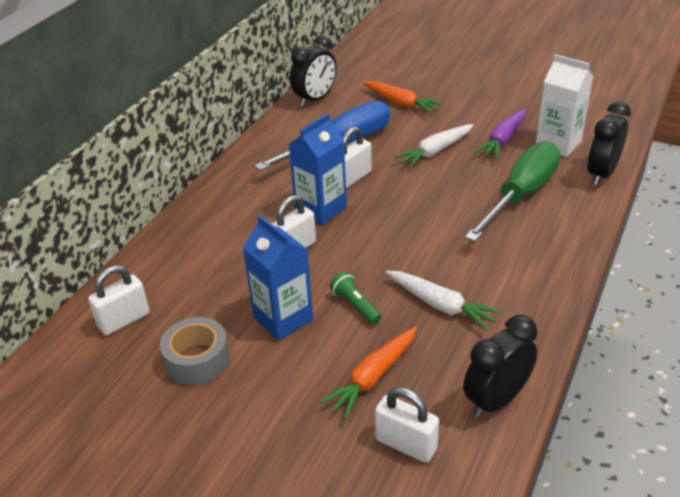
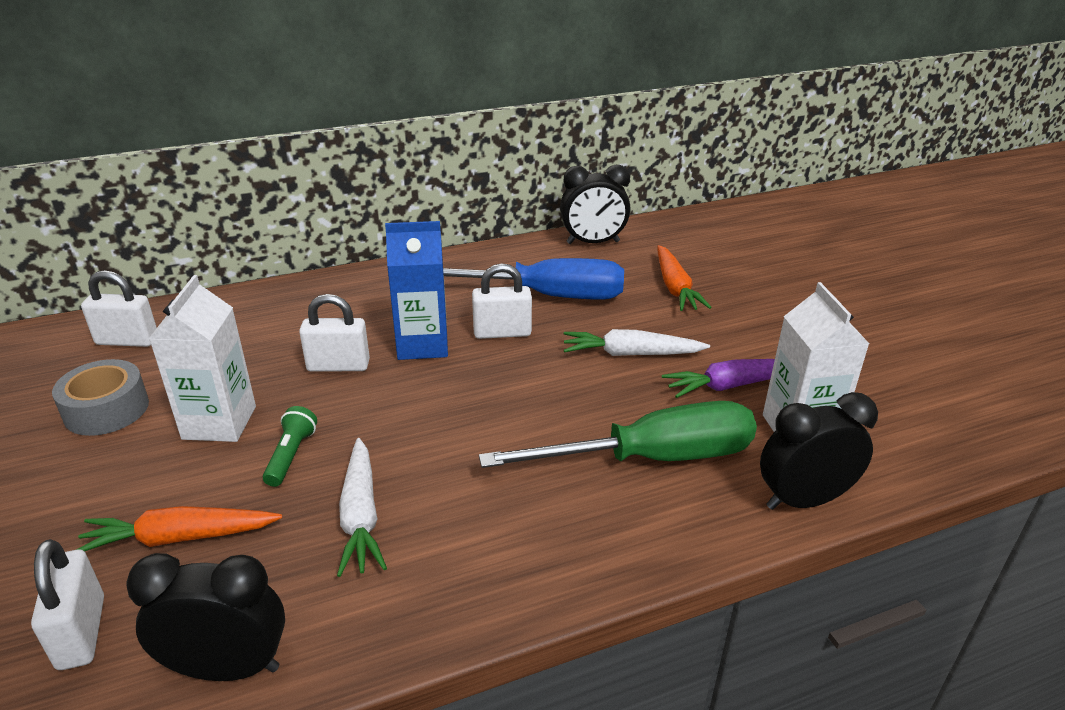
camera: 40 degrees right, 5 degrees down
(283, 319) = (219, 422): blue carton -> white carton

